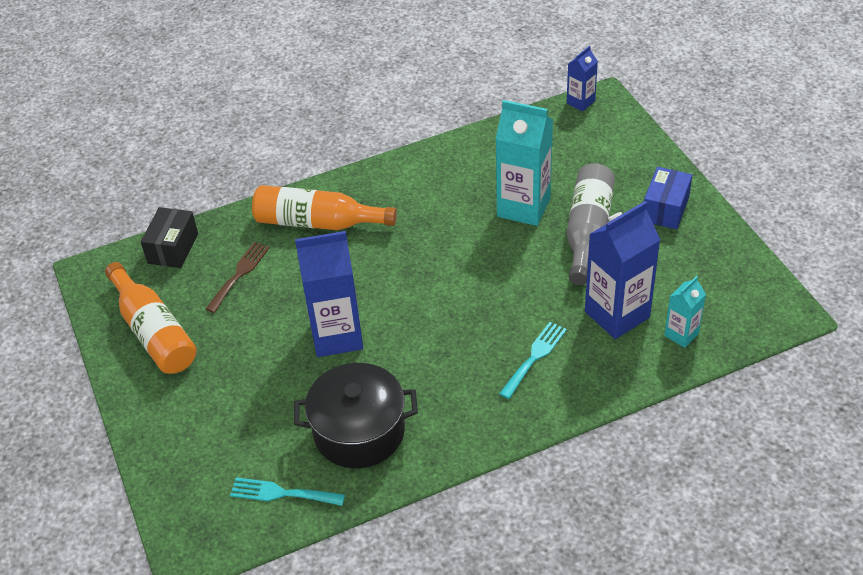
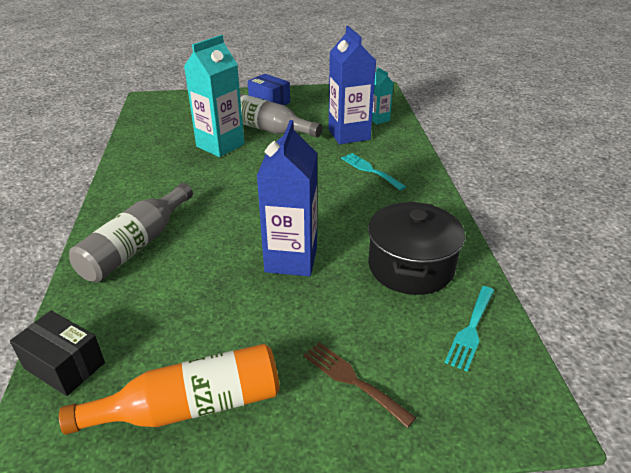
camera: 75 degrees left, 10 degrees down
(239, 274) = (158, 312): brown fork -> brown fork (352, 380)
(318, 223) = (136, 245): orange bottle -> grey bottle
(580, 102) = (140, 106): blue carton -> none

